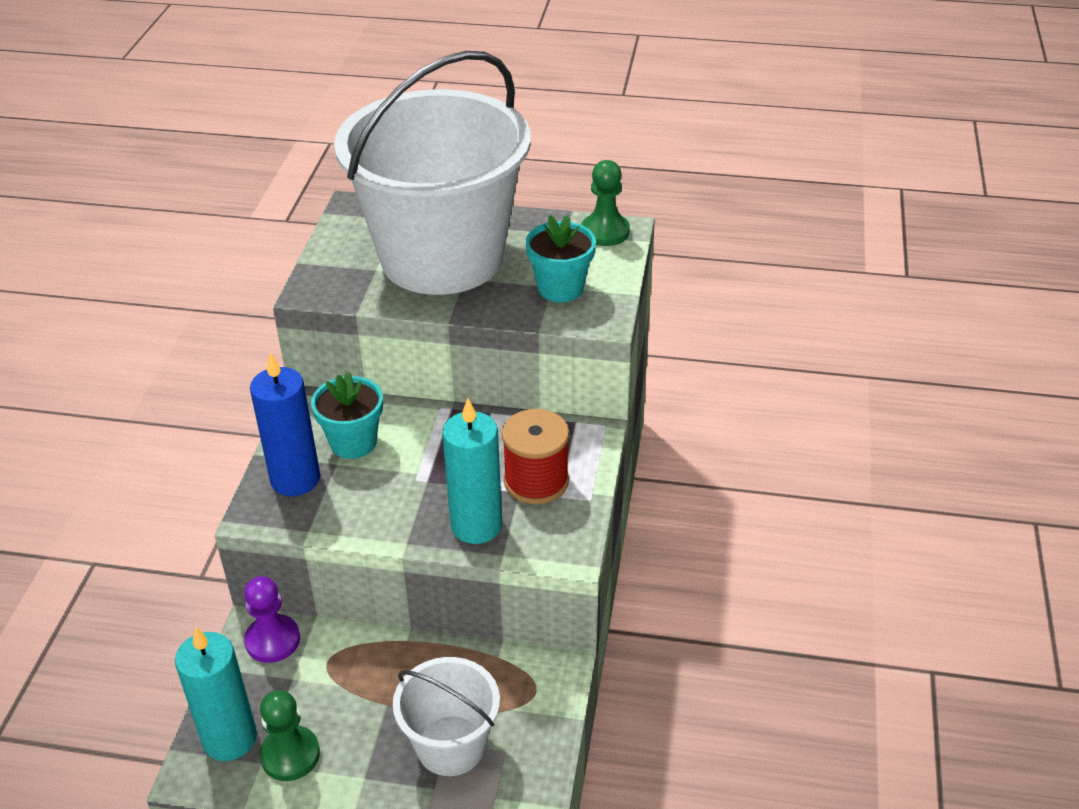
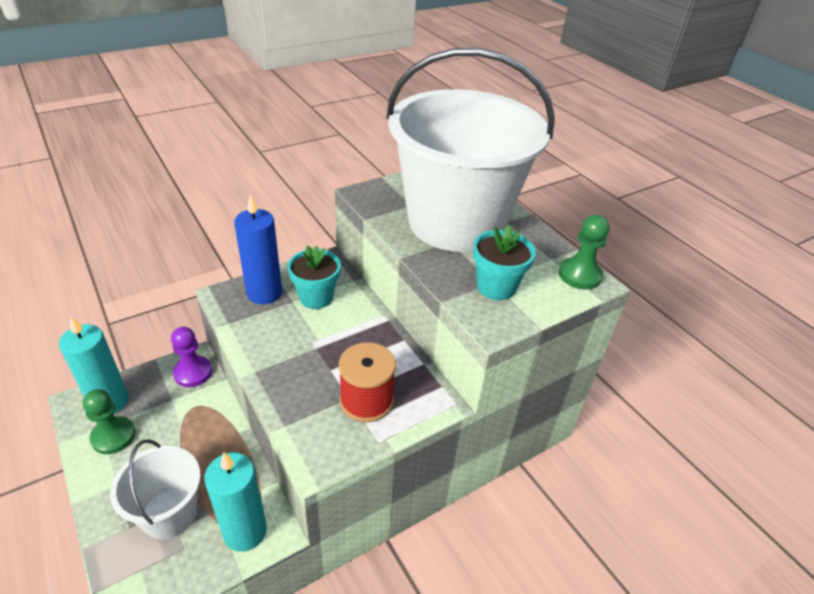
camera: 45 degrees right, 0 degrees up
(476, 525) = (298, 395): turquoise candle -> turquoise candle (245, 531)

